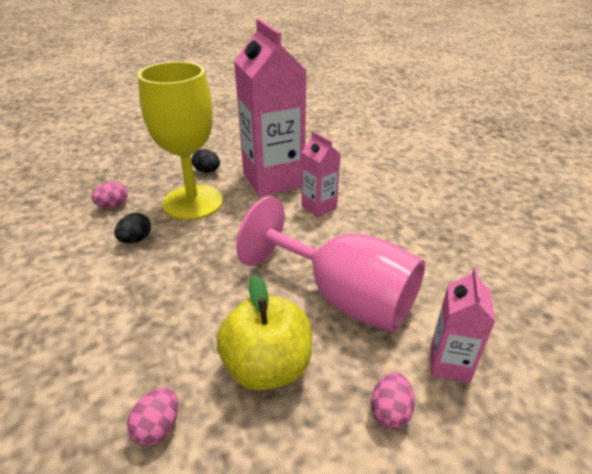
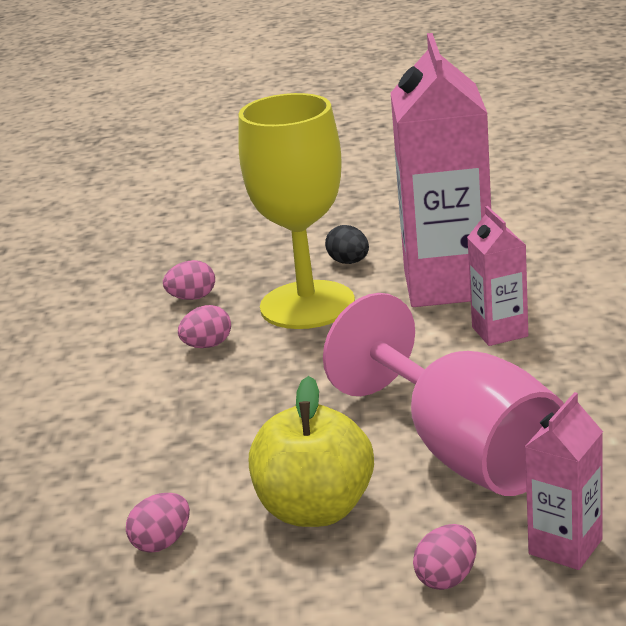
camera: 25 degrees right, 10 degrees down
(136, 239) = (207, 345): black egg -> pink egg

